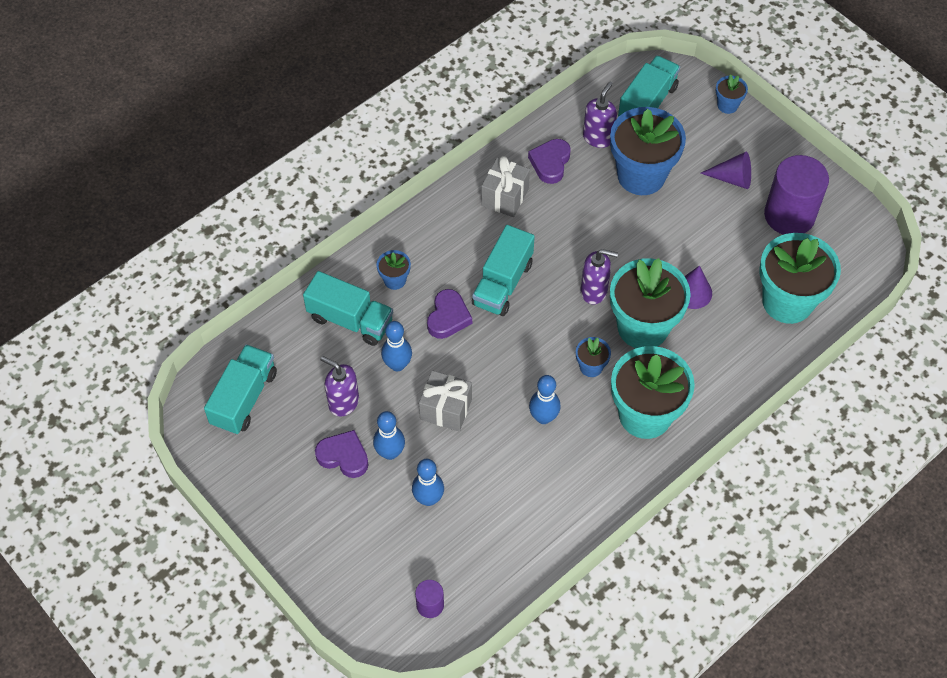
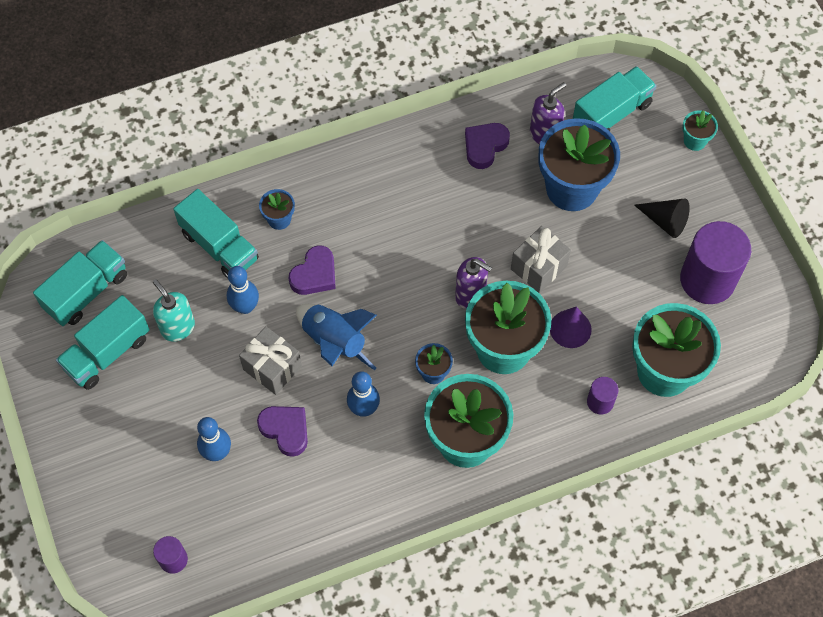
camera: 20 degrees right, 5 degrees up
(343, 402) = (177, 327): purple soap dispenser -> turquoise soap dispenser
(343, 456) = (155, 382): purple heart -> purple heart (285, 430)
(390, 452) = (200, 393): blue bowling pin -> none
(491, 369) = (334, 342): none -> blue rocket
(502, 283) = (383, 257): turquoise truck -> turquoise truck (107, 353)
(505, 197) = (424, 168): grey gift -> grey gift (538, 268)
(727, 105) = (694, 141): blue flower pot -> turquoise flower pot
(732, 178) = (665, 221): purple cone -> black cone
(745, 344) = (600, 402): none -> purple cylinder

